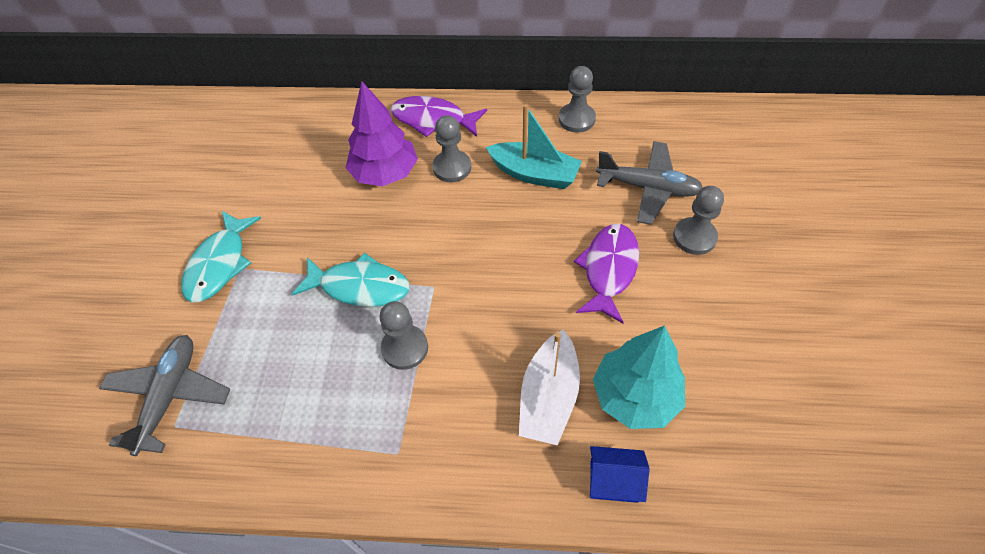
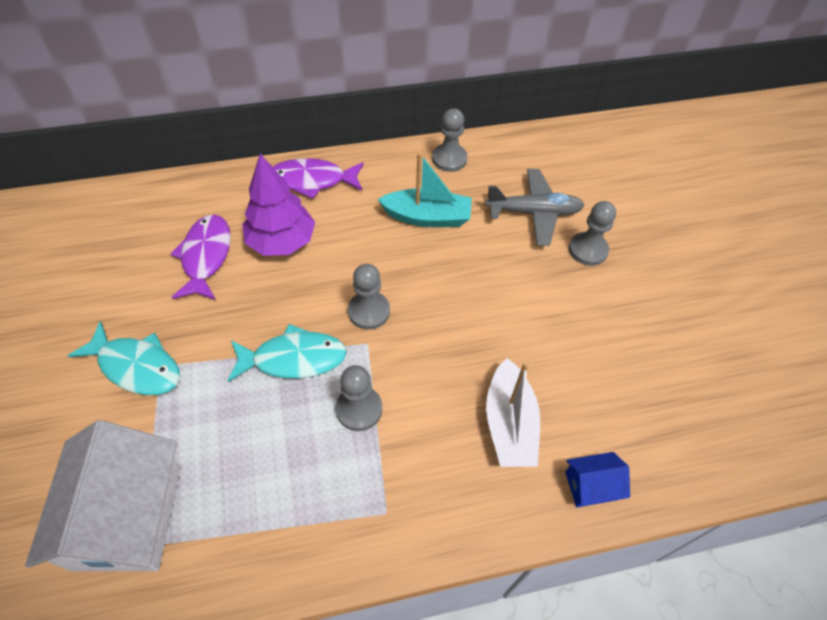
camera: 20 degrees left, 0 degrees up
(169, 396) = (127, 516): grey plane -> white house
(220, 264) = (137, 366): turquoise fish -> turquoise fish turned 60 degrees counterclockwise
(452, 167) = (346, 224): grey pawn -> grey pawn (369, 311)
(609, 269) = (524, 294): purple fish -> purple fish (206, 256)
(635, 396) = (584, 405): turquoise tree -> none

